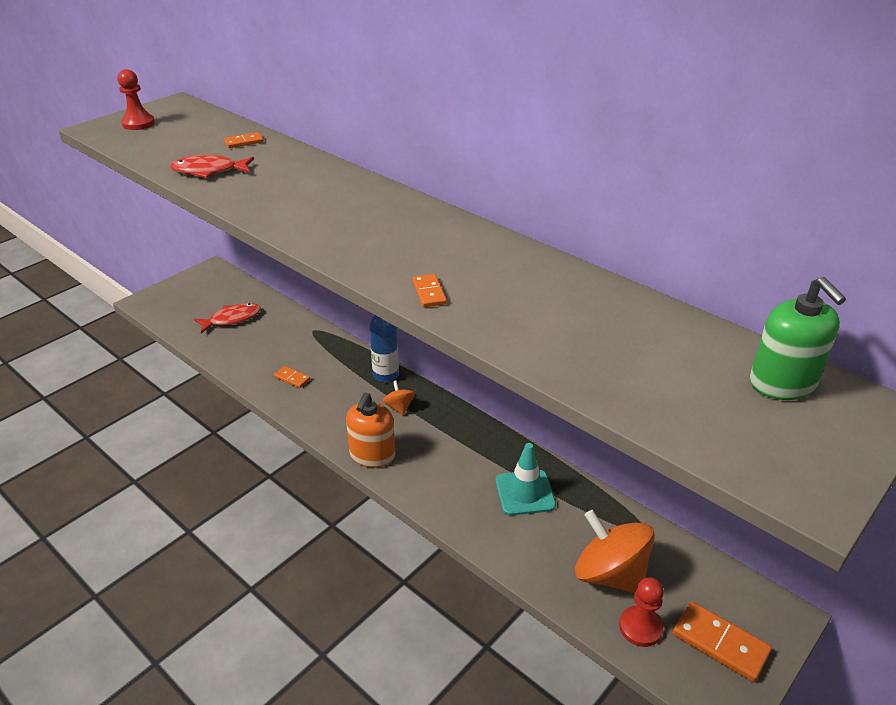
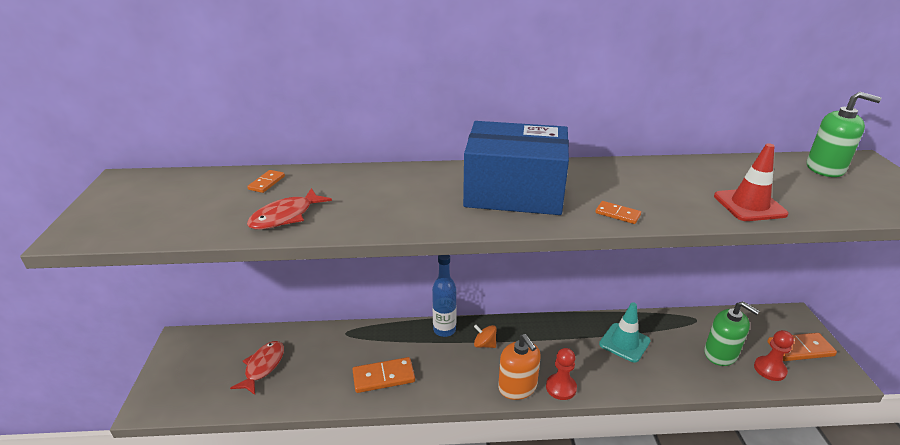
camera: 45 degrees left, 5 degrees down
(138, 123) = (118, 211): red pawn -> red pawn (561, 387)
(292, 378) = (383, 377): orange domino -> orange domino, size x1.82
(389, 232) = (514, 192): none -> blue box
(575, 357) = (749, 205): none -> red traffic cone
(609, 574) = (720, 354): orange spinning top -> green soap dispenser

